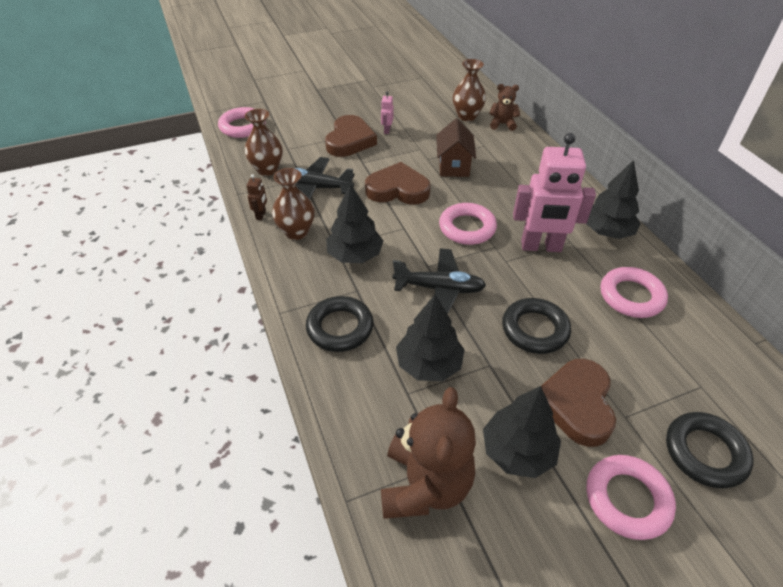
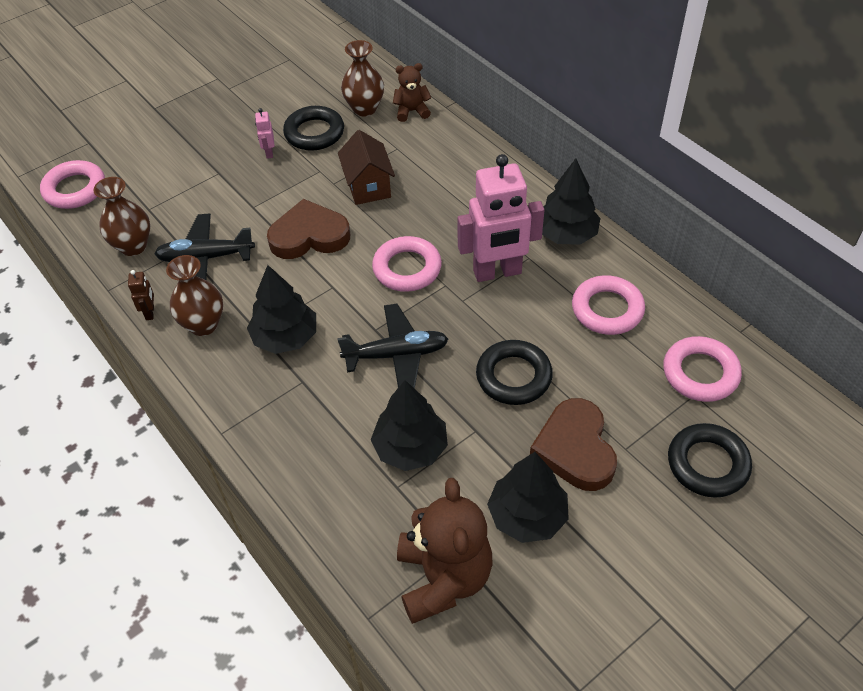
camera: 15 degrees left, 5 degrees up
(340, 327) = (298, 432): black ring -> black ring (314, 133)
(350, 140) = (226, 179): brown heart -> none
(627, 499) = (642, 532): pink ring -> pink ring (700, 373)

